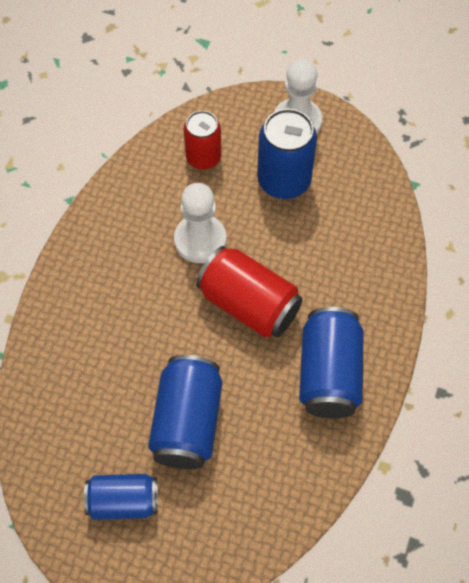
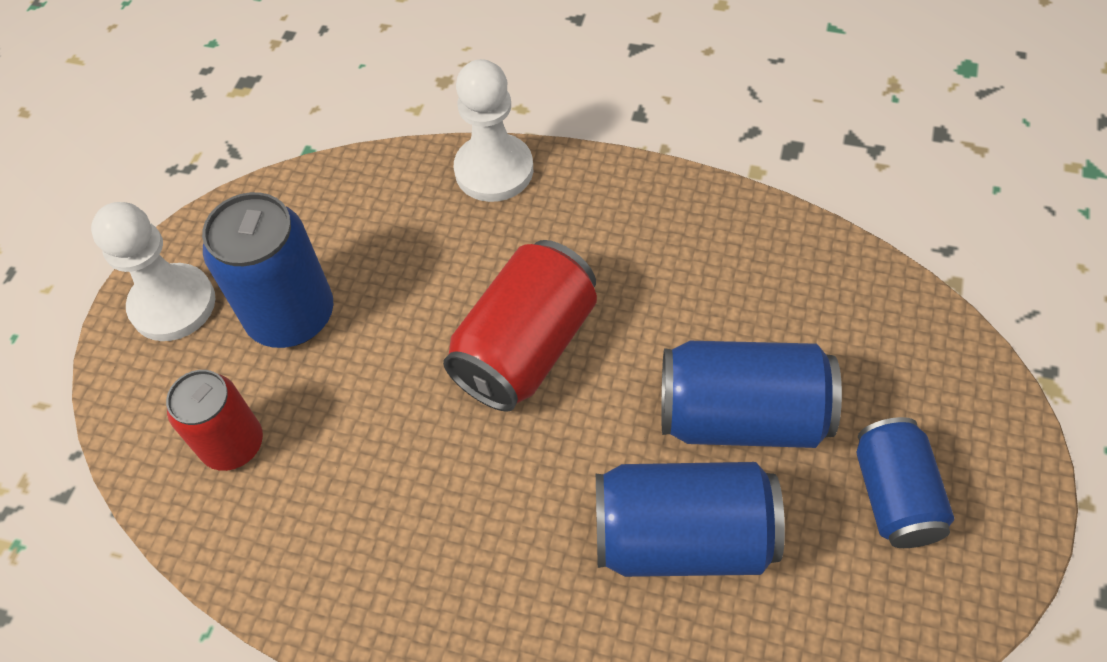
camera: 90 degrees left, 5 degrees down
(200, 240) = (406, 432): white pawn -> white pawn (494, 170)
(329, 373) = (631, 236): blue can -> blue can (682, 537)

